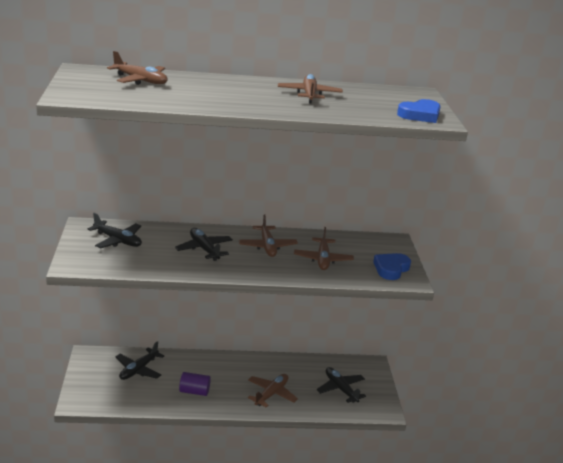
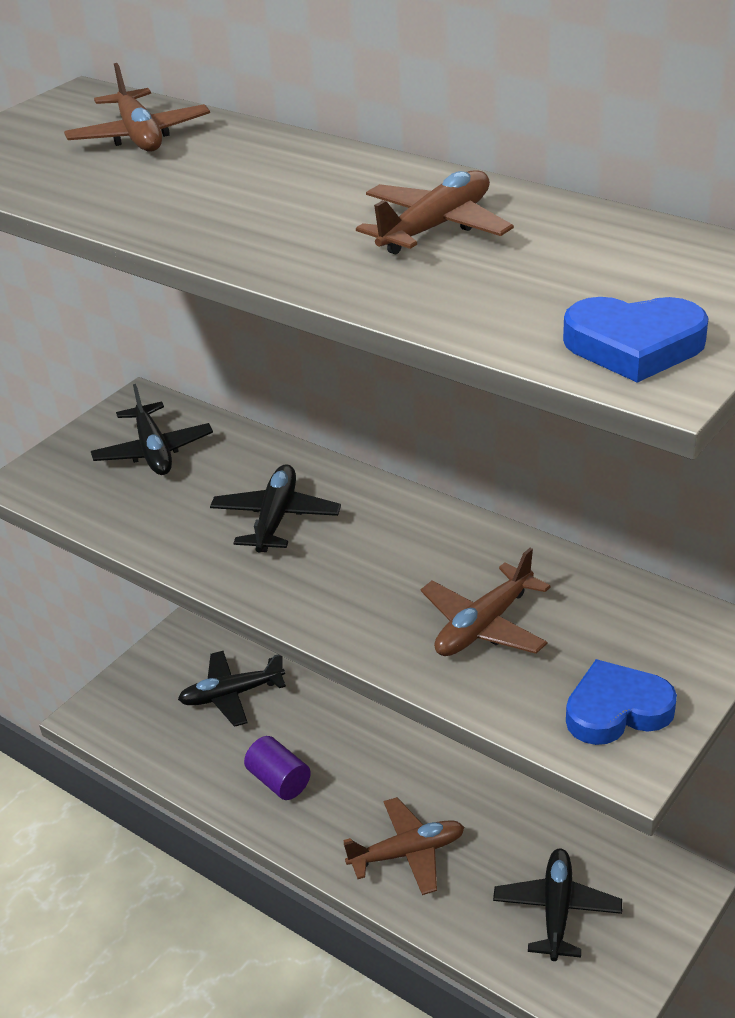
camera: 45 degrees right, 10 degrees up
(267, 246) = (404, 552): brown plane -> none

